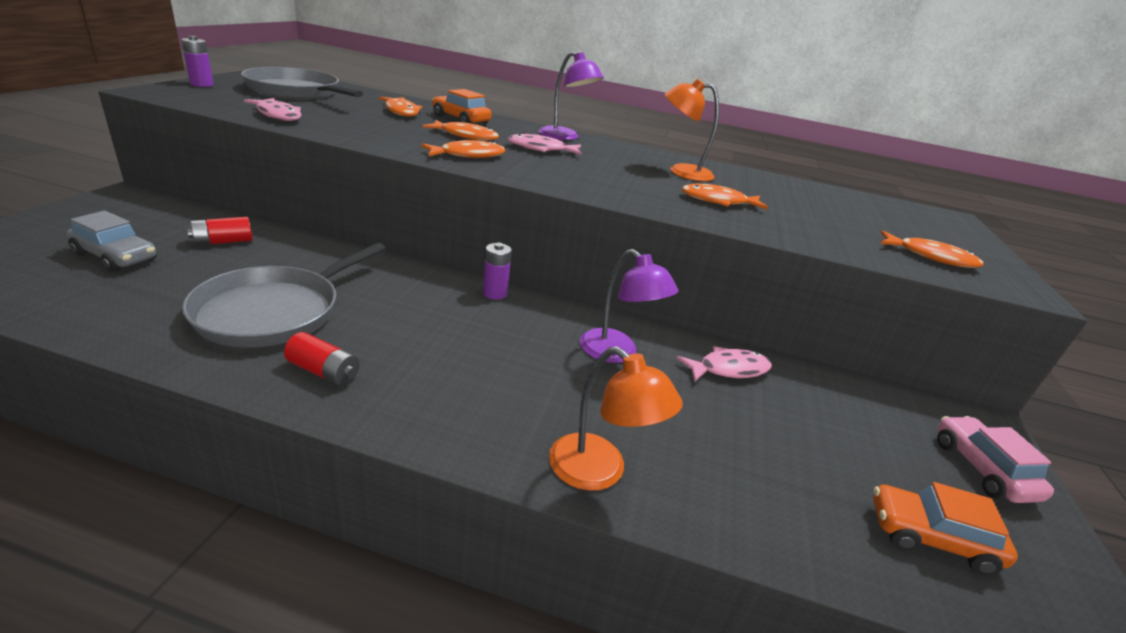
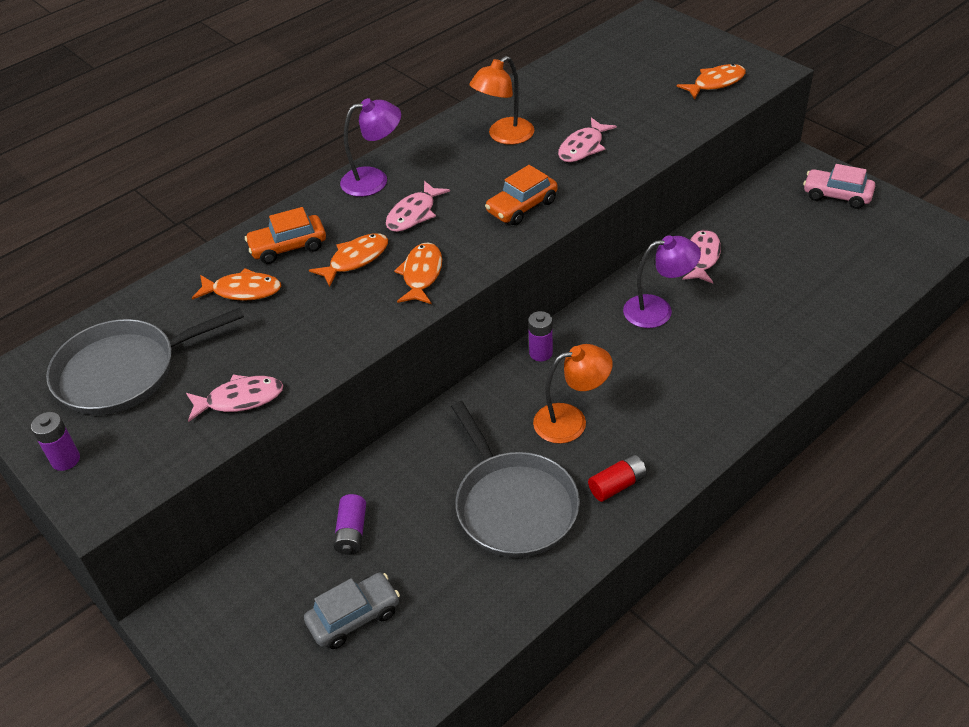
camera: 50 degrees left, 15 degrees up
(223, 242) = (351, 532): red battery -> purple battery
(599, 472) = (775, 370): orange lamp -> orange lamp (571, 421)
(718, 201) = (583, 147): orange fish -> pink fish
(930, 537) = (872, 254): orange car -> orange car (522, 207)

